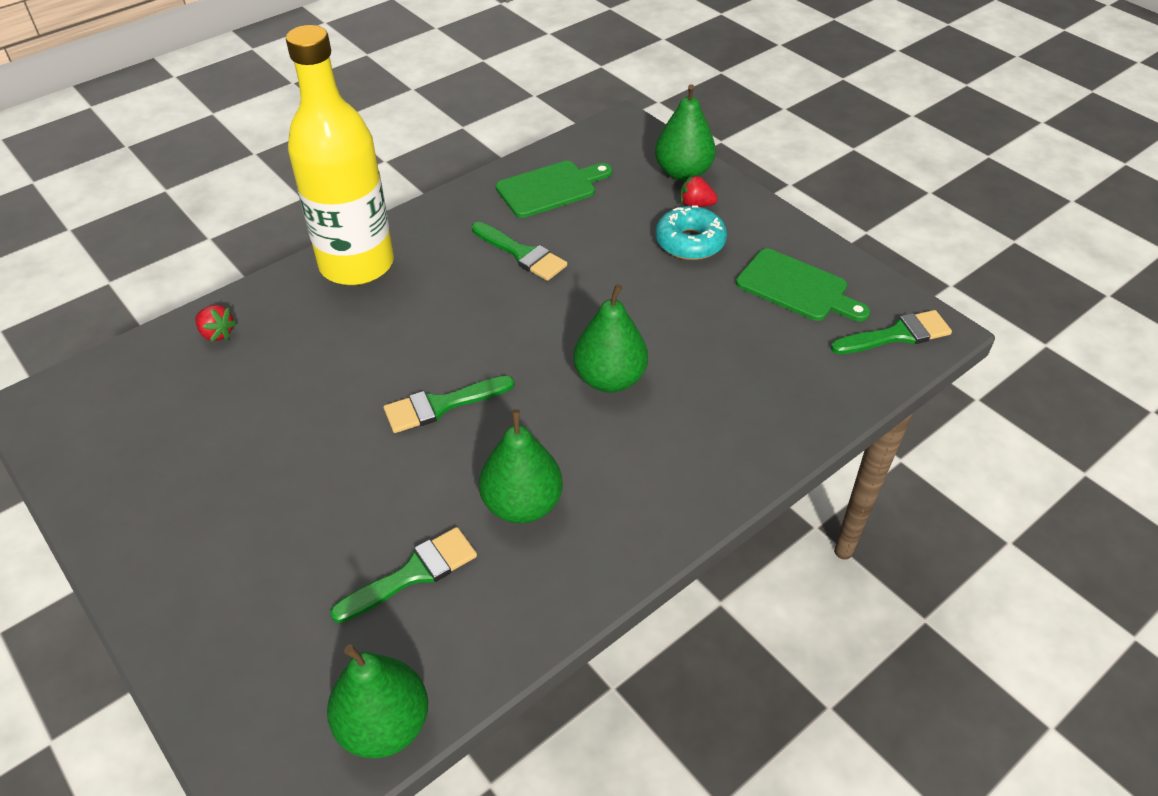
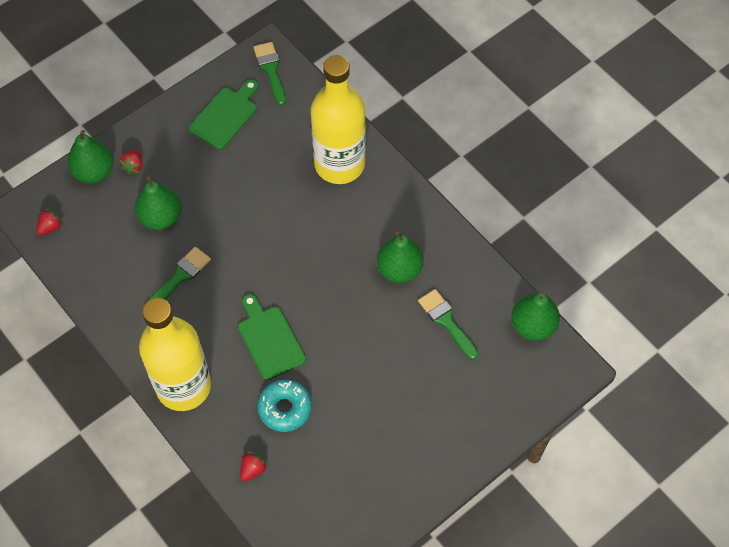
camera: 90 degrees left, 15 degrees up
(441, 405) = (323, 317): green brush -> none
(550, 188) = (104, 260): green cutting board -> green cutting board (269, 339)
(598, 144) = (50, 227): none -> red strawberry
(610, 379) = (303, 224): green pear -> green pear (161, 217)
(690, 242) = (175, 172): turquoise donut -> turquoise donut (285, 408)
(727, 422) = (339, 164): none -> yellow bottle

